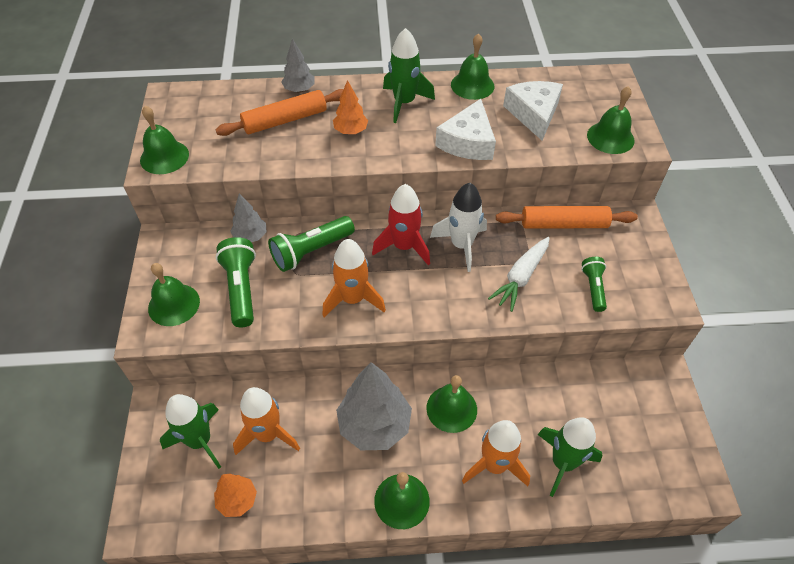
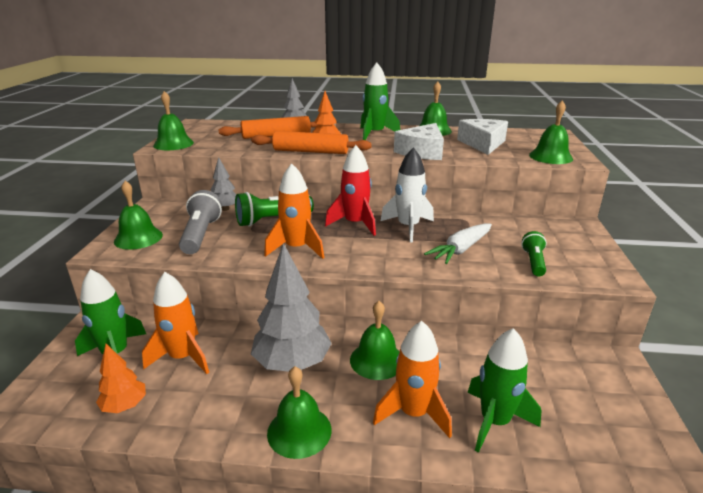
camera: 10 degrees right, 25 degrees down
(241, 289) = (201, 234): green flashlight -> grey flashlight
(564, 224) = (507, 223): orange rolling pin -> orange rolling pin (310, 151)

